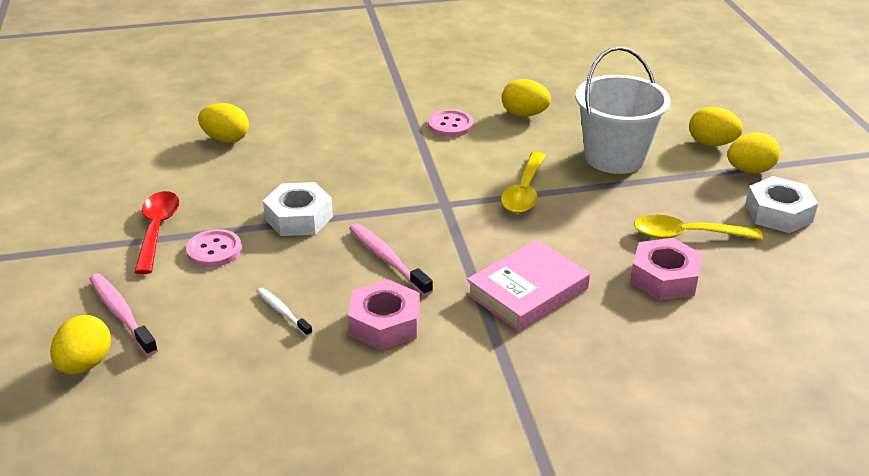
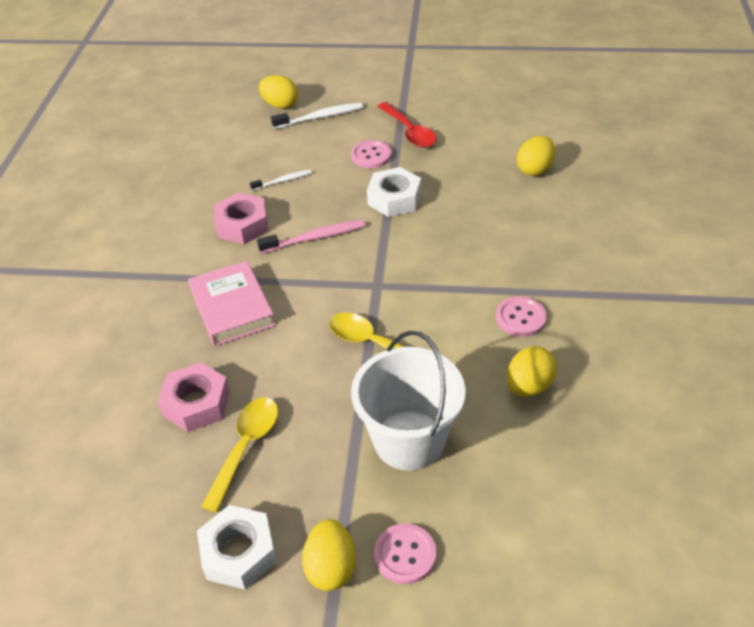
camera: 110 degrees right, 10 degrees up
(121, 314) = (320, 117): pink toothbrush -> white toothbrush
(157, 230) = (409, 132): red spoon -> red spoon turned 45 degrees clockwise
(711, 143) = (405, 555): yellow egg -> pink button

